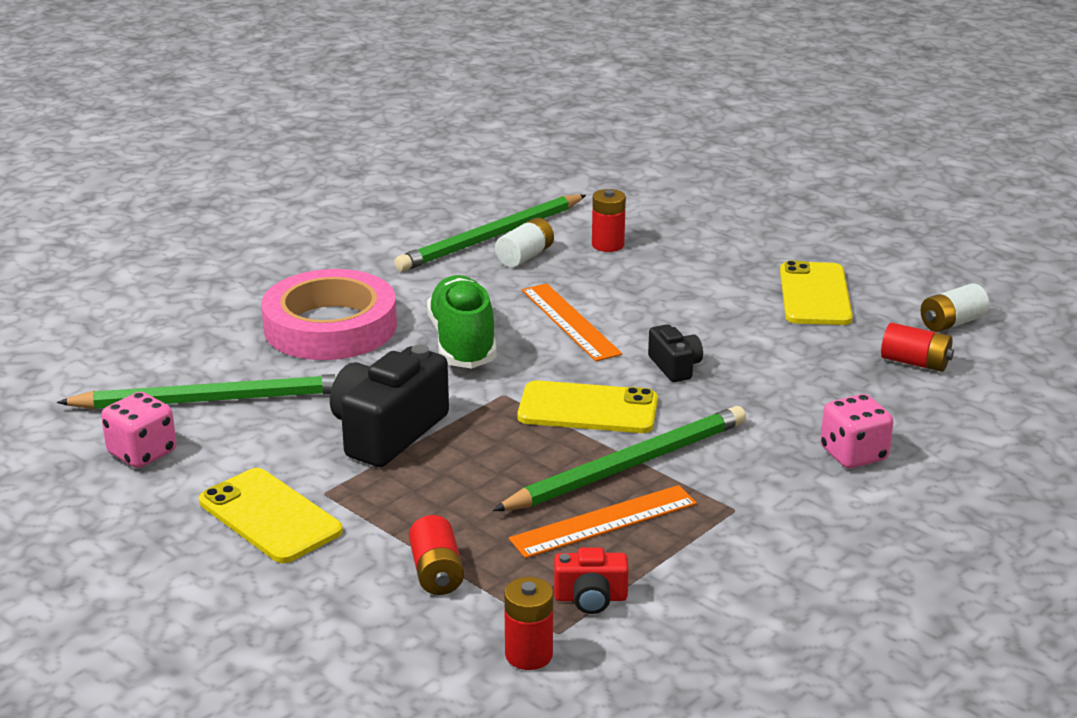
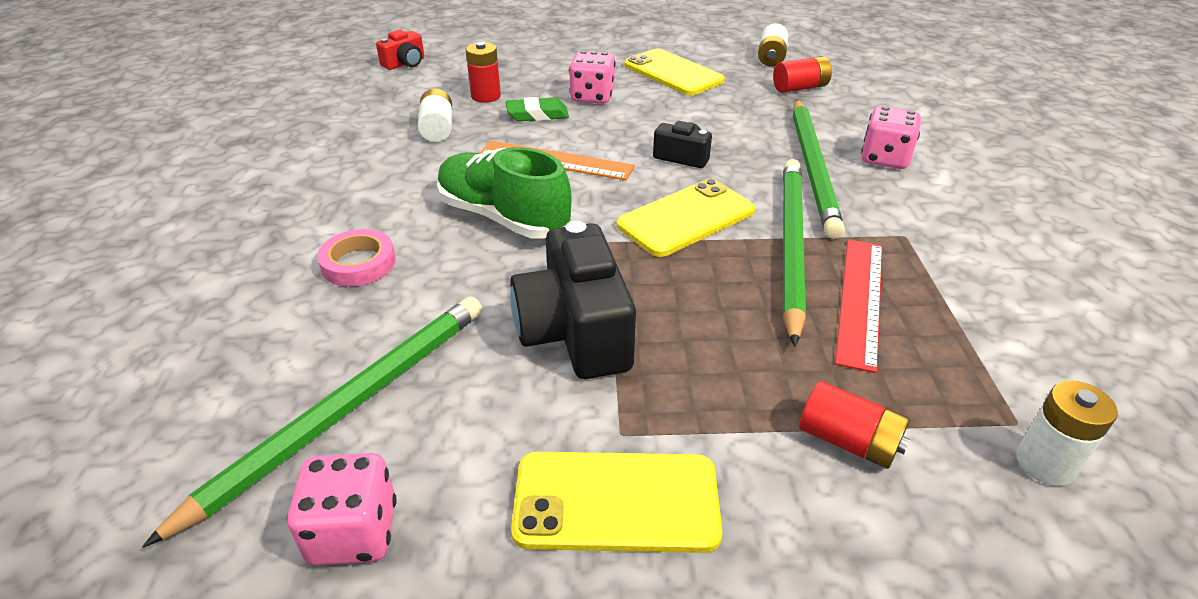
camera: 45 degrees left, 10 degrees up
(330, 326) = (358, 263): pink tape -> pink tape, size x0.47
(492, 237) = (386, 126): green pencil -> green pencil (813, 167)
(529, 655) = (1045, 463): red battery -> white battery
(590, 598) = (975, 373): red camera -> red camera (405, 63)
(604, 521) = (860, 300): orange ruler -> red ruler
(621, 279) = (537, 115): none -> green eraser
(696, 284) = (592, 97): none -> pink dice

